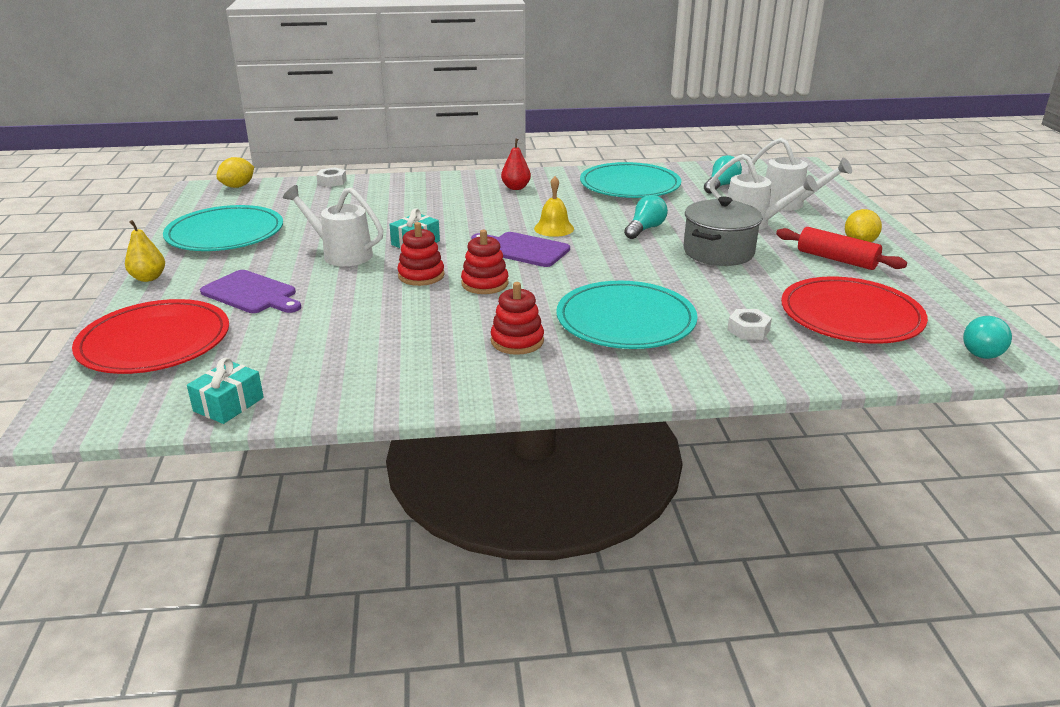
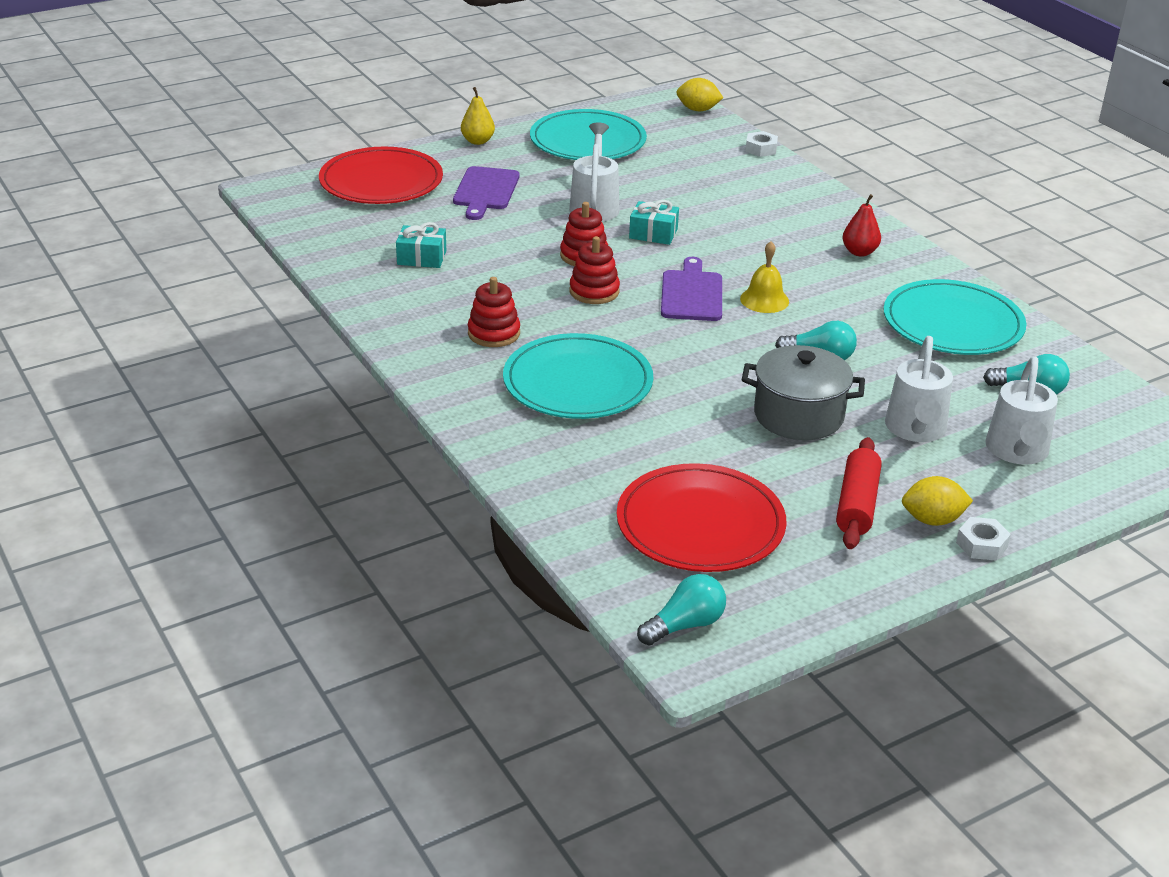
camera: 65 degrees right, 5 degrees up
(228, 404) = (316, 239): turquoise gift -> turquoise gift (421, 258)
(748, 330) = (612, 458): white nut -> white nut (981, 545)
(984, 349) = (685, 625): turquoise light bulb -> turquoise light bulb turned 135 degrees clockwise

